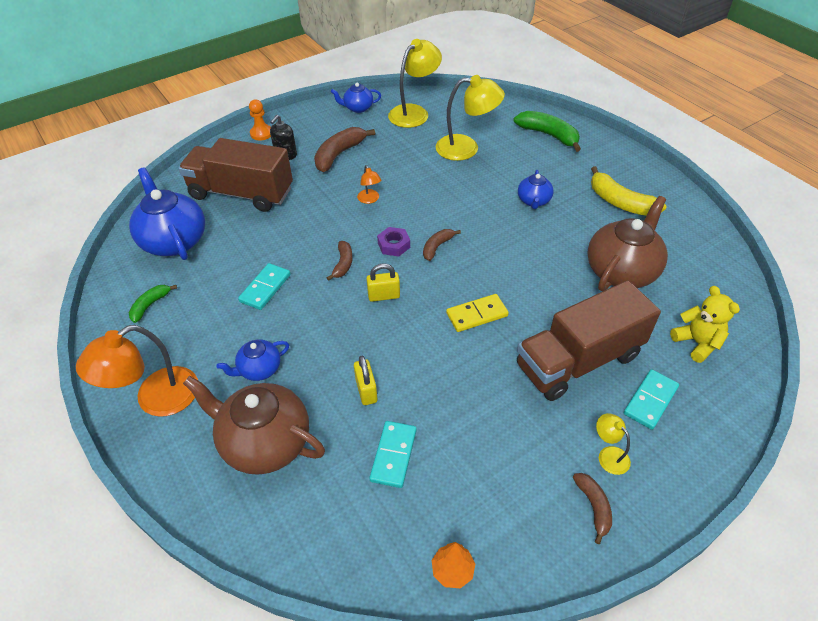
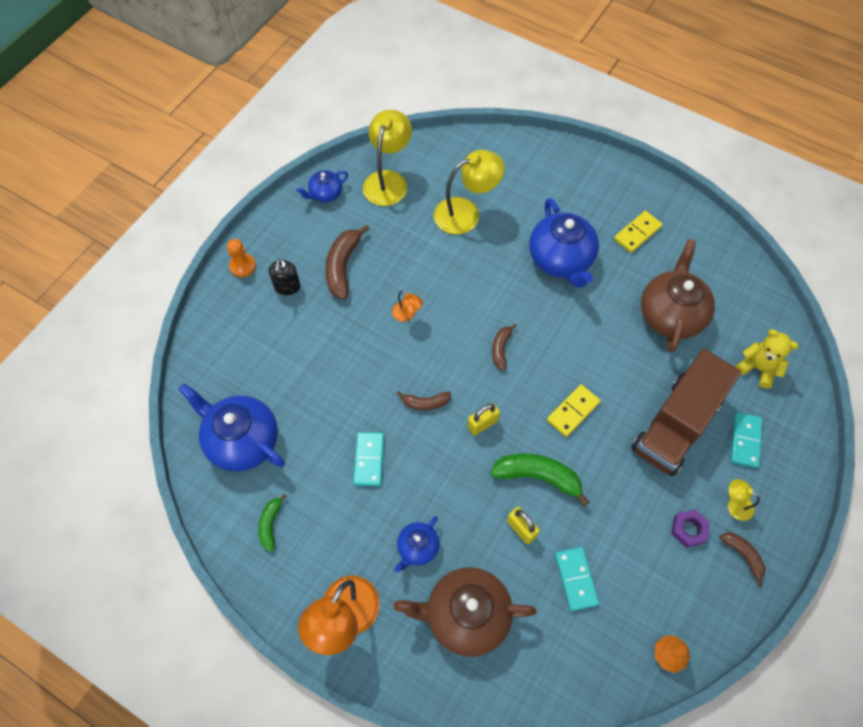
camera: 25 degrees left, 15 degrees up
(241, 193) = (273, 355): brown truck -> none
(343, 264) = (425, 403): brown banana -> brown banana turned 105 degrees clockwise
(394, 245) = (460, 362): purple nut -> purple nut (688, 529)
(533, 201) = (561, 259): blue teapot -> blue teapot, size x1.91
(548, 135) = (536, 168): green banana -> green banana (538, 476)
(620, 202) = (637, 233): yellow banana -> yellow domino

